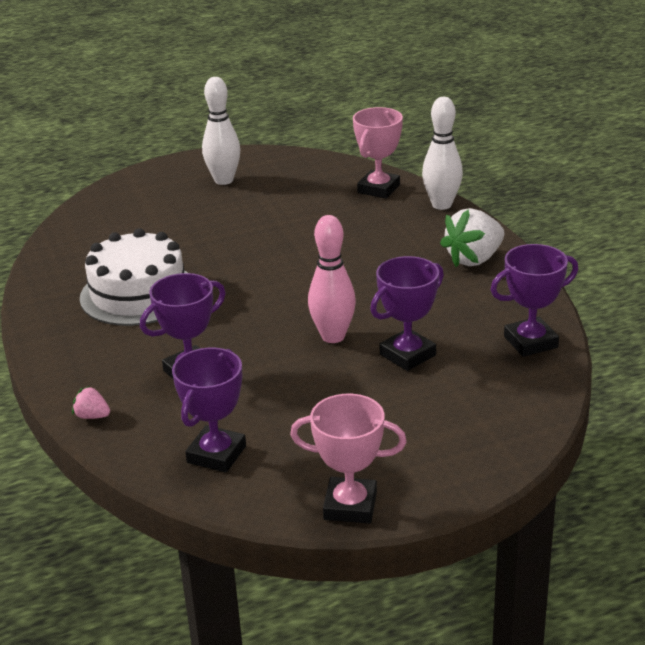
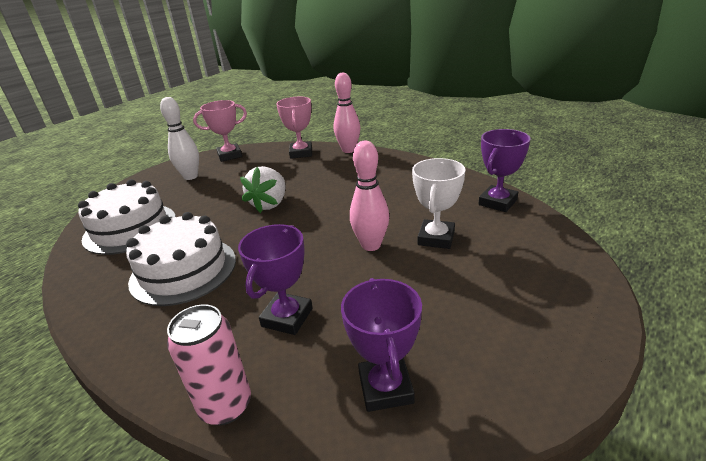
camera: 30 degrees left, 0 degrees up
(92, 416) = (225, 405): pink strawberry -> pink can
(120, 228) = (130, 228): none -> white cake
(350, 506) = (552, 381): pink trophy -> pink trophy (230, 155)
(407, 355) = (436, 238): purple trophy -> white trophy
(441, 205) = (348, 150): white bowling pin -> pink bowling pin
(474, 259) = (403, 170): white strawberry -> white strawberry (269, 204)

